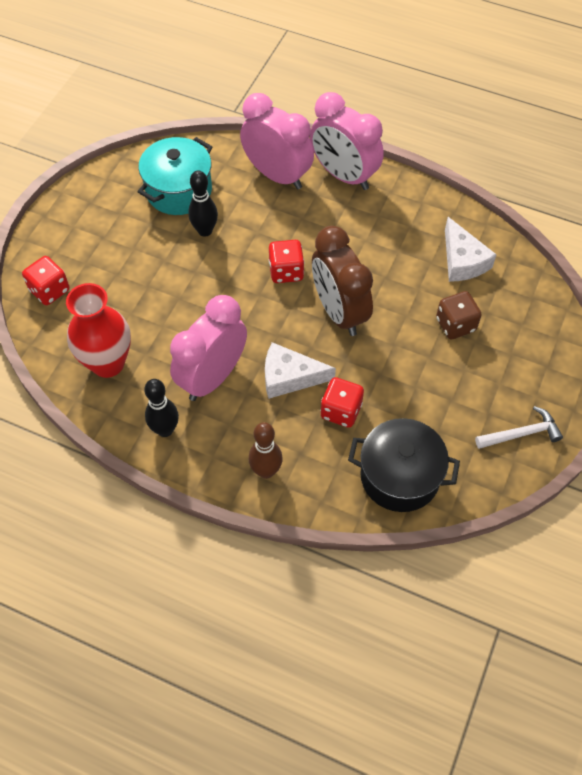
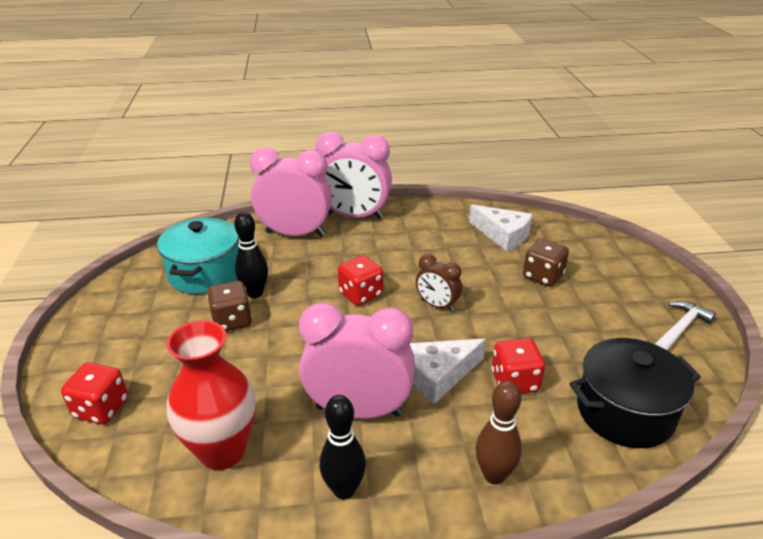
camera: 30 degrees left, 25 degrees down
(172, 252) = (232, 321): none -> brown dice
(212, 377) = (358, 410): pink clock -> pink clock turned 90 degrees clockwise
(339, 312) = (437, 305): brown clock -> brown clock, size x0.52

